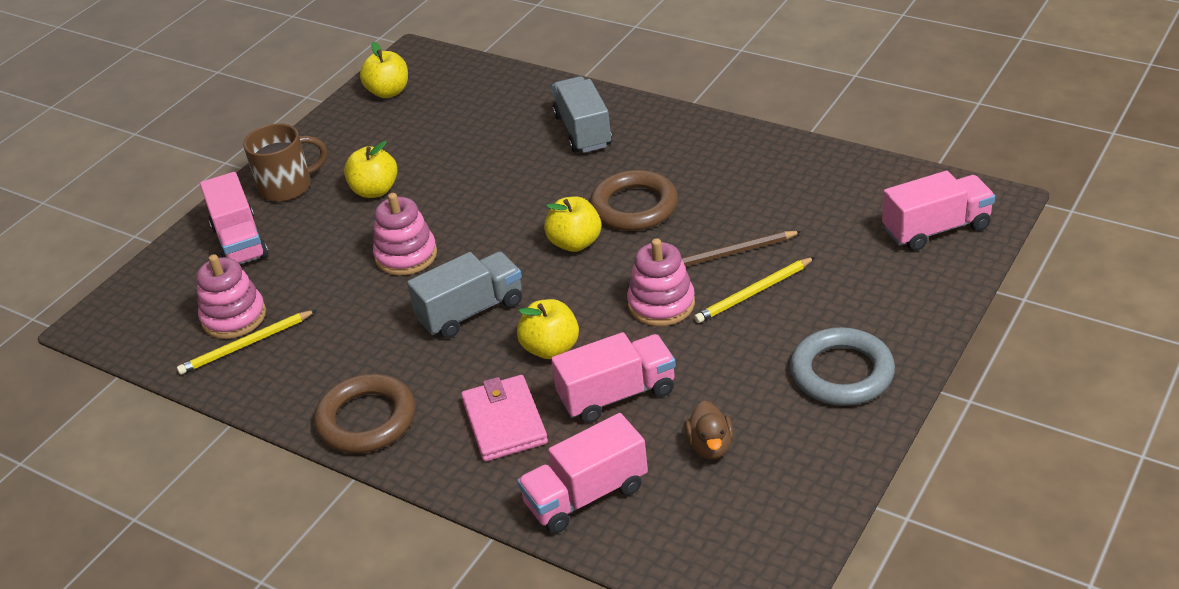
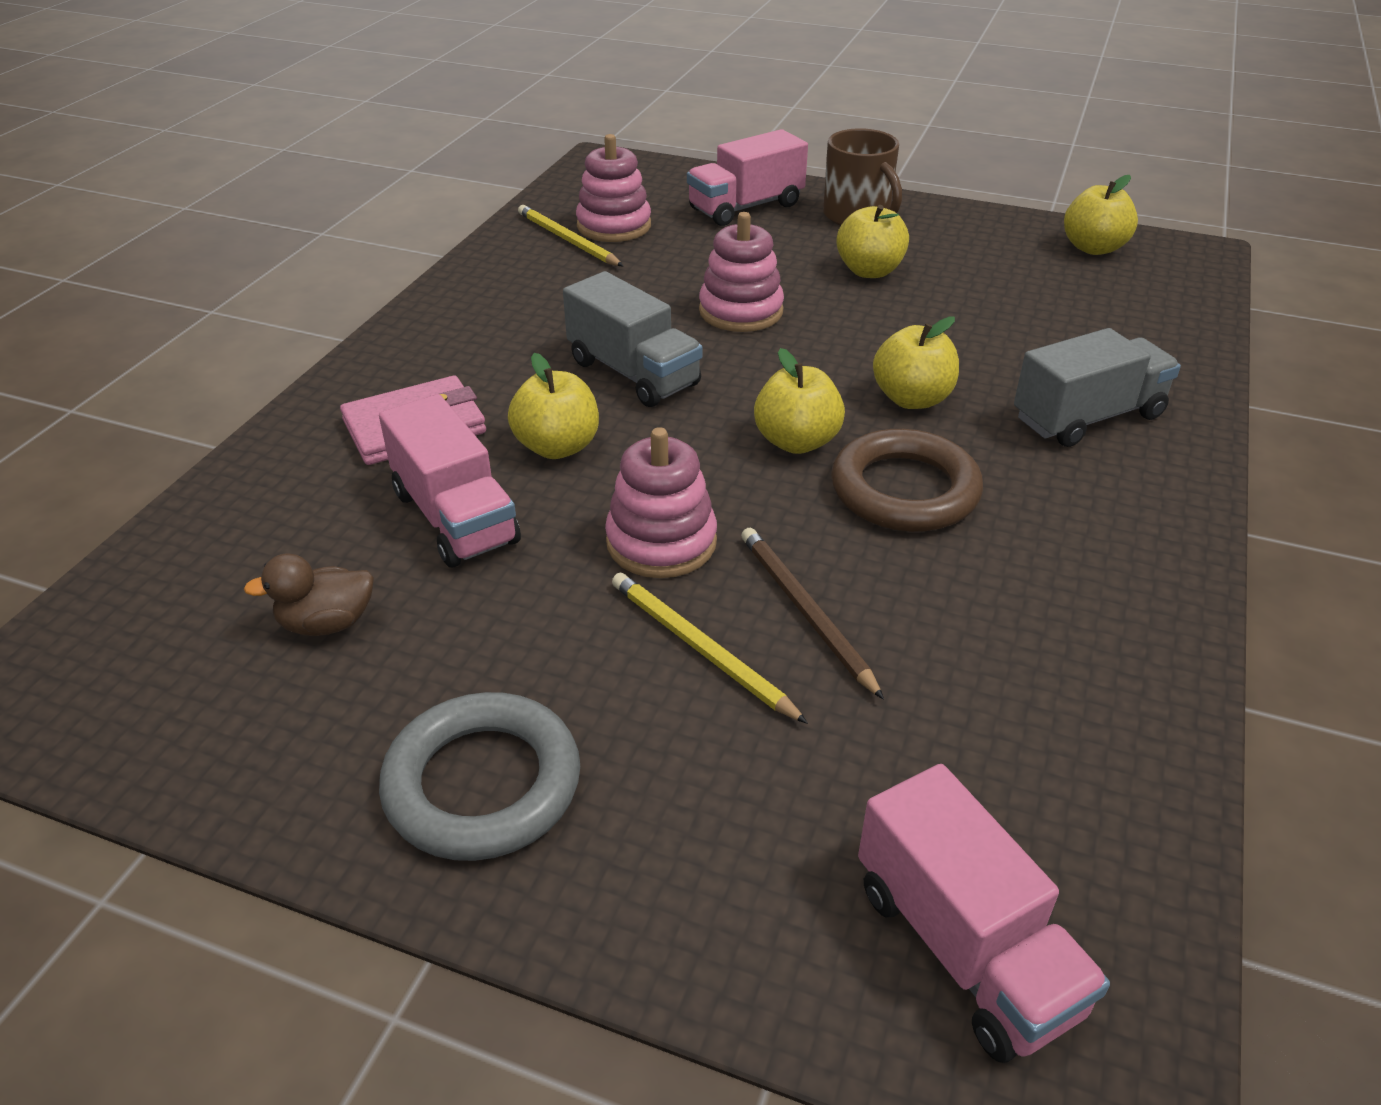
camera: 75 degrees right, 0 degrees up
(366, 419) = (435, 329): brown ring -> none
(543, 192) = (912, 399): none -> yellow apple
(586, 495) = (260, 510): pink truck -> none

